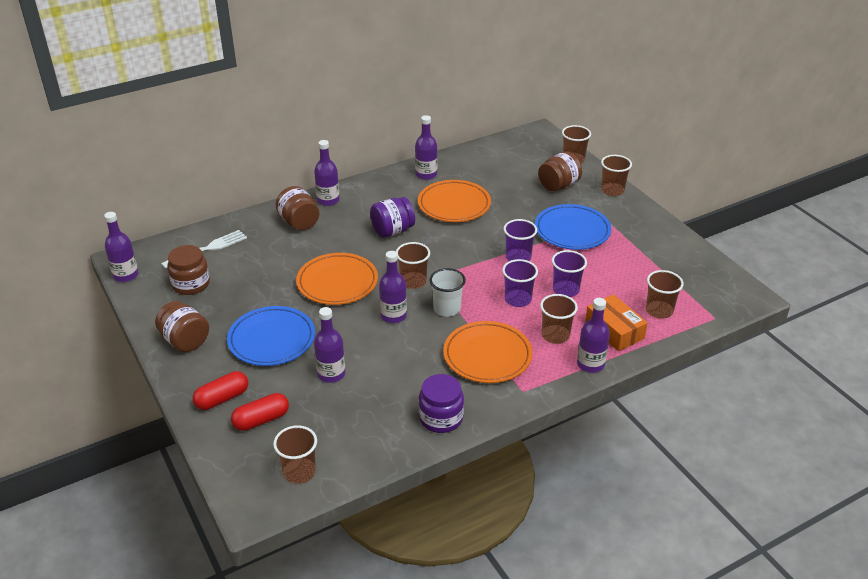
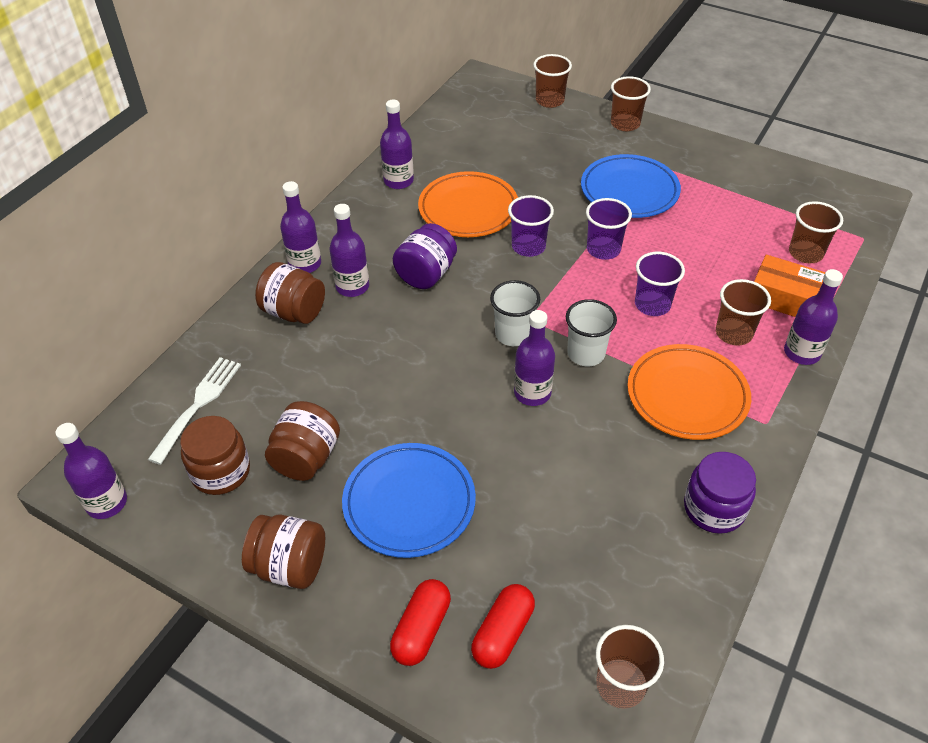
camera: 30 degrees left, 10 degrees up
(331, 374) = (531, 515): purple bottle -> purple bottle (352, 286)
(337, 282) = (421, 377): orange plate -> none
(413, 281) = (513, 334): brown cup -> white cup
(558, 185) = (563, 139): brown jar -> brown jar (306, 458)
(566, 290) = (691, 269): purple cup -> purple cup (528, 247)

